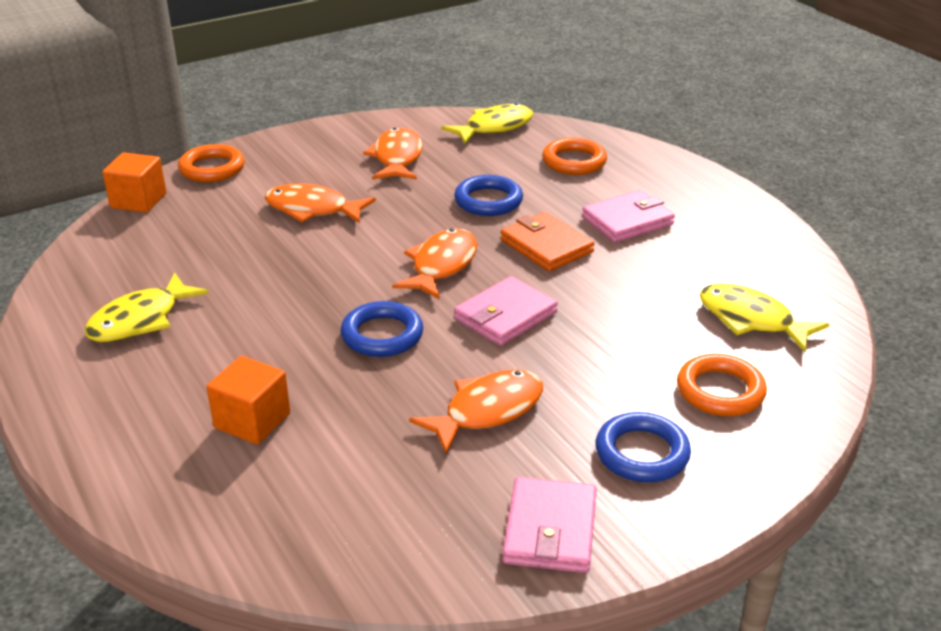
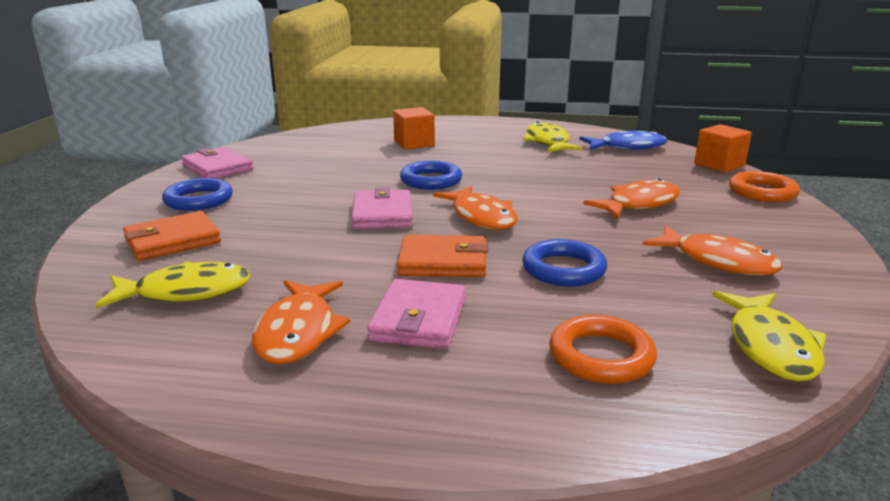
camera: 130 degrees right, 10 degrees down
(113, 263) = (627, 147): none -> blue fish
(487, 411) = (313, 181): orange fish -> orange fish (298, 332)
(720, 391) = (173, 240): orange ring -> orange wallet

